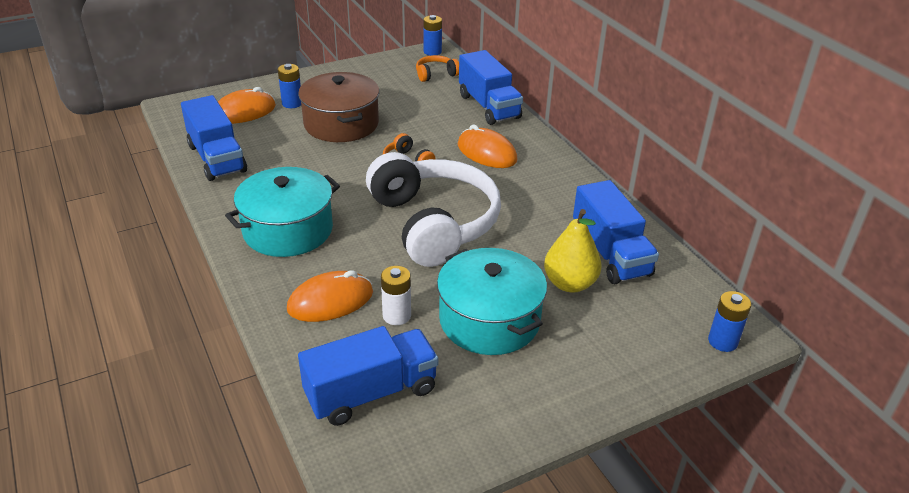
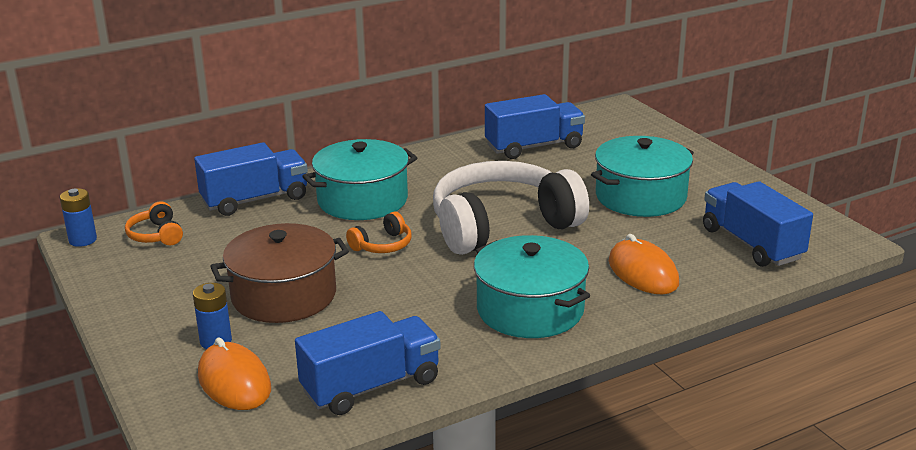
camera: 90 degrees left, 10 degrees down
(397, 315) = (651, 238): white battery -> none
(486, 153) = (362, 200): orange mouse -> turquoise pot
(570, 283) = (580, 164): yellow pear -> none
(722, 341) = (631, 115): blue battery -> none

